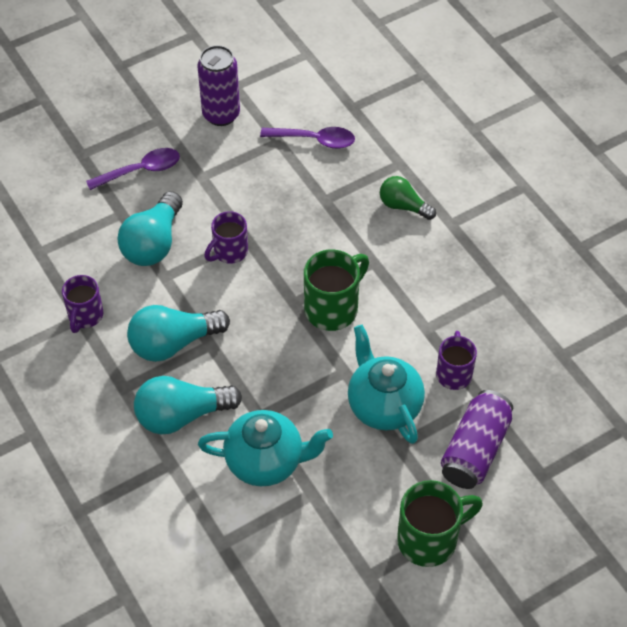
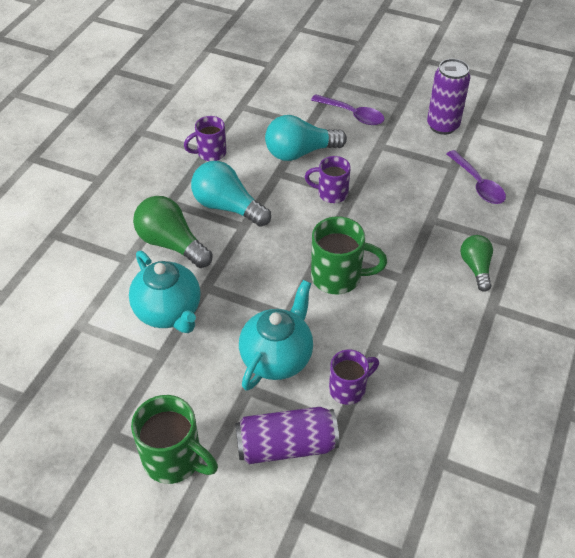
camera: 55 degrees right, 5 degrees down
(181, 415) = (171, 244): turquoise light bulb -> green light bulb

